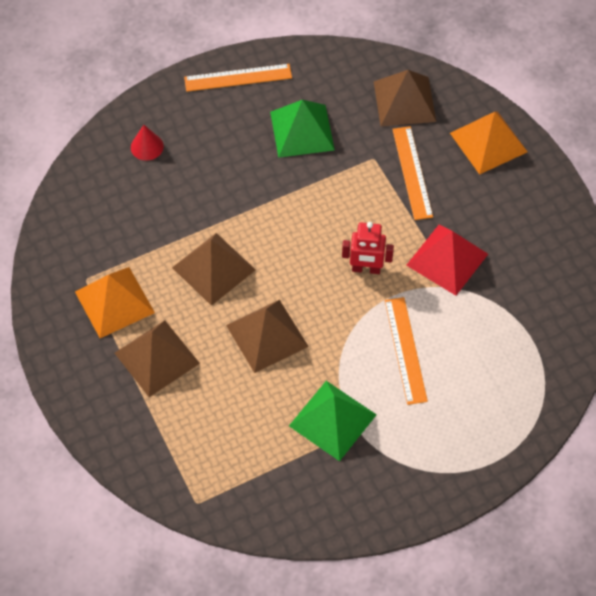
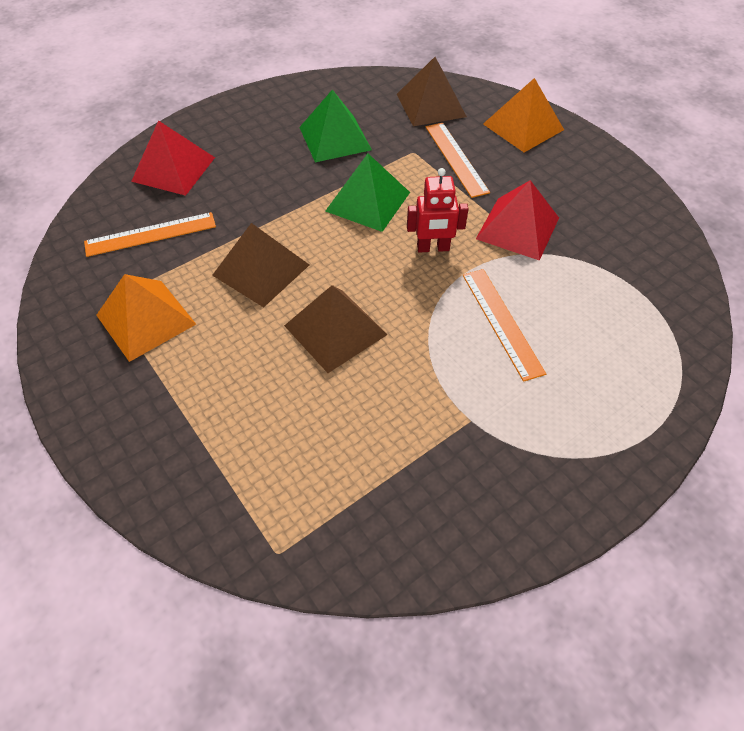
camera: 10 degrees left, 5 degrees down
(147, 146) = (173, 169): red cone -> red pyramid
(157, 358) = (203, 373): brown pyramid -> none
(238, 78) = (262, 105): orange ruler -> orange ruler (151, 234)
(332, 420) = (437, 414): green pyramid -> green pyramid (368, 201)

